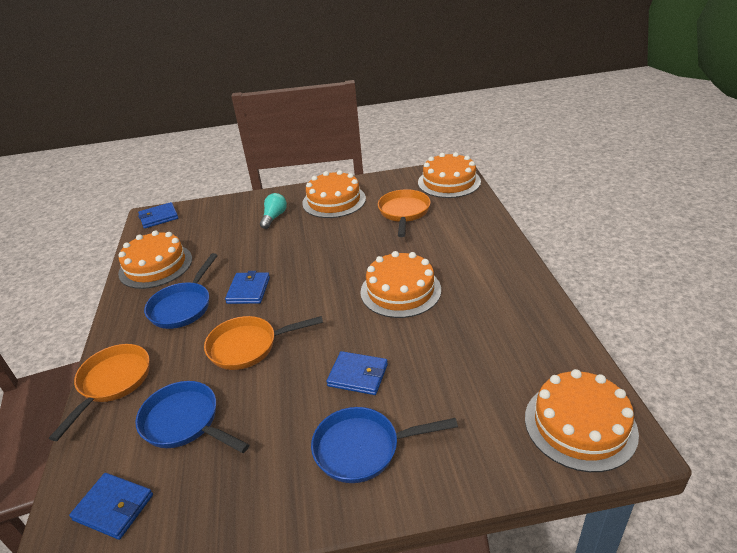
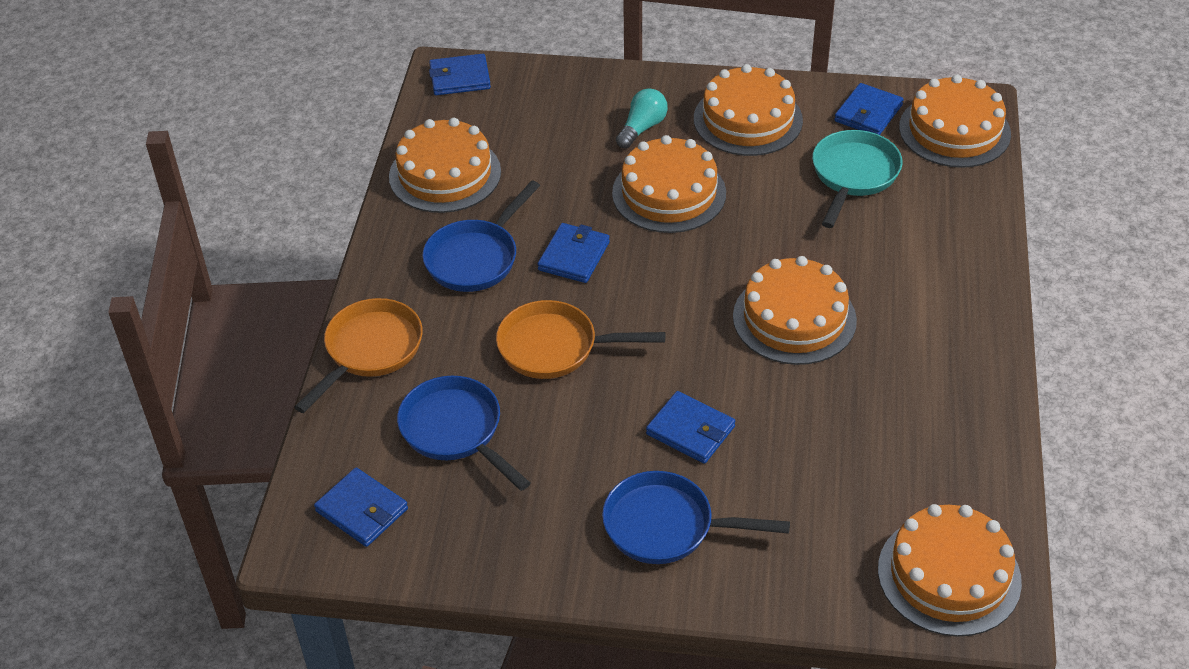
camera: 15 degrees right, 10 degrees up
(299, 244) = (669, 193): none -> orange cake
(399, 184) = (868, 113): none -> blue wallet
(404, 212) = (853, 175): orange pan -> turquoise pan

